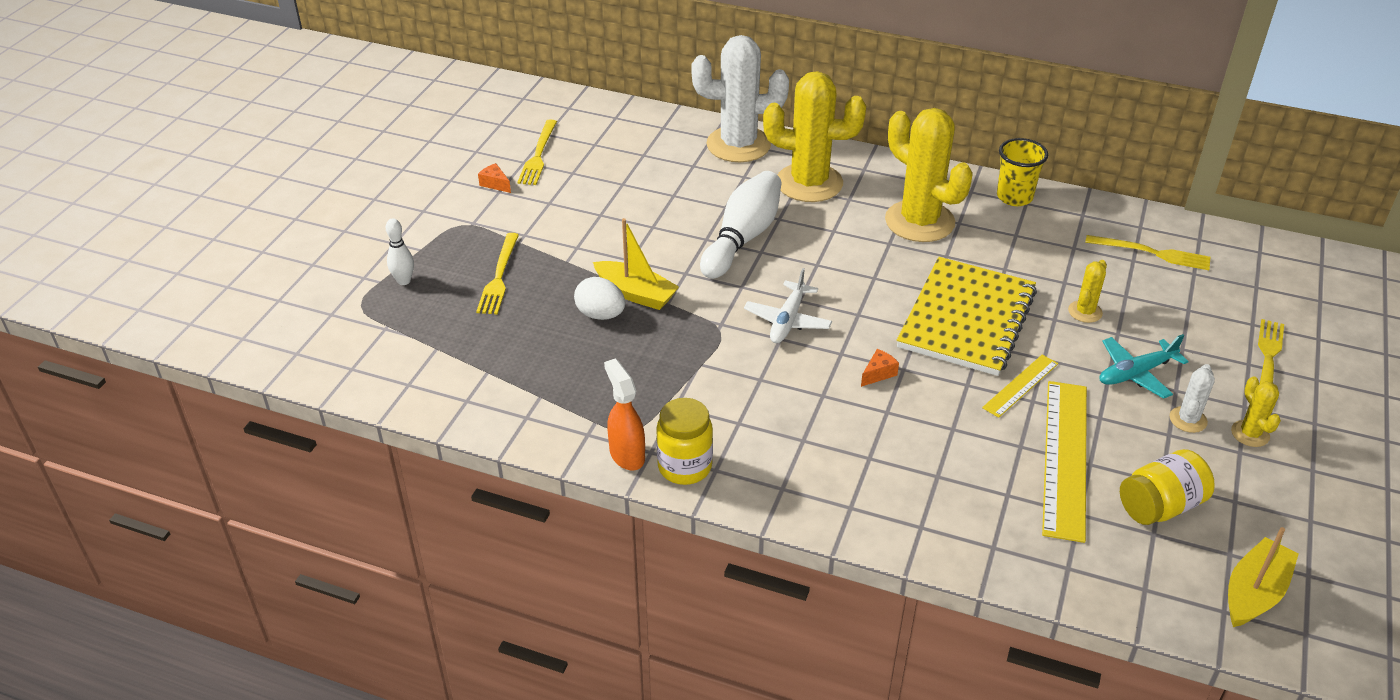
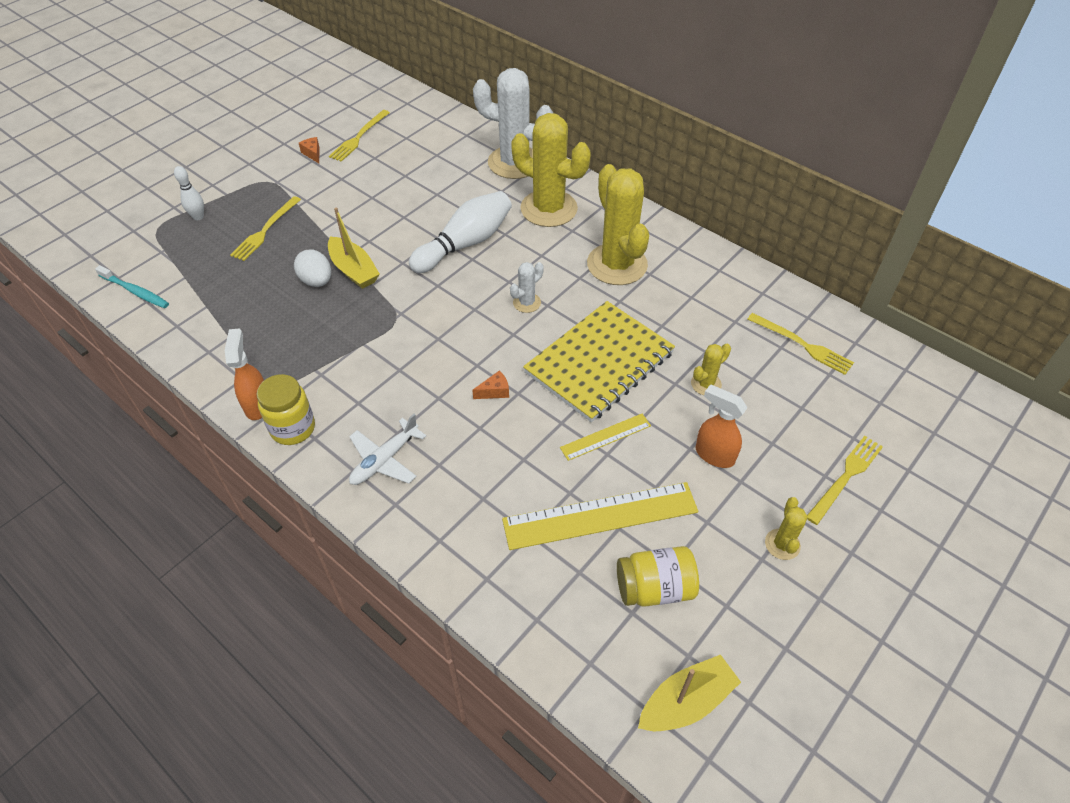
camera: 20 degrees right, 10 degrees up
(386, 377) = (135, 291): none -> turquoise toothbrush
(787, 321) = (453, 325): white plane -> white plane (384, 460)
(1014, 197) = (712, 262): yellow cup -> none
(1065, 458) = (600, 515): yellow ruler -> yellow ruler turned 45 degrees clockwise
(1135, 373) = (714, 455): turquoise plane -> orange spray bottle
(1188, 420) = (733, 513): white cactus -> white cactus (527, 303)

